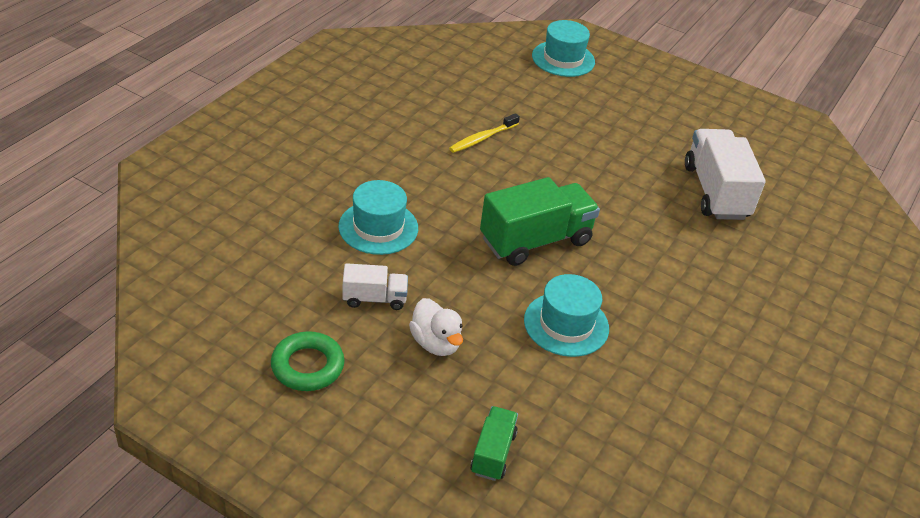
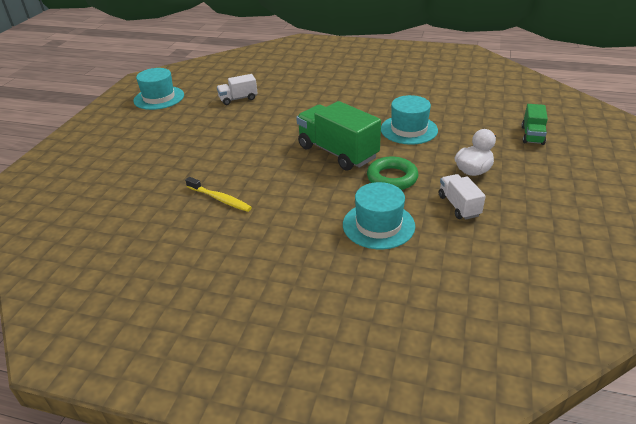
camera: 100 degrees left, 5 degrees down
(307, 366) = (552, 218): green ring -> green ring (392, 178)
(493, 453) = (532, 135): green truck -> green truck turned 75 degrees counterclockwise
(563, 59) = (69, 180): turquoise hat -> turquoise hat (159, 98)
(715, 192) = (238, 99): white truck -> white truck, size x0.53

